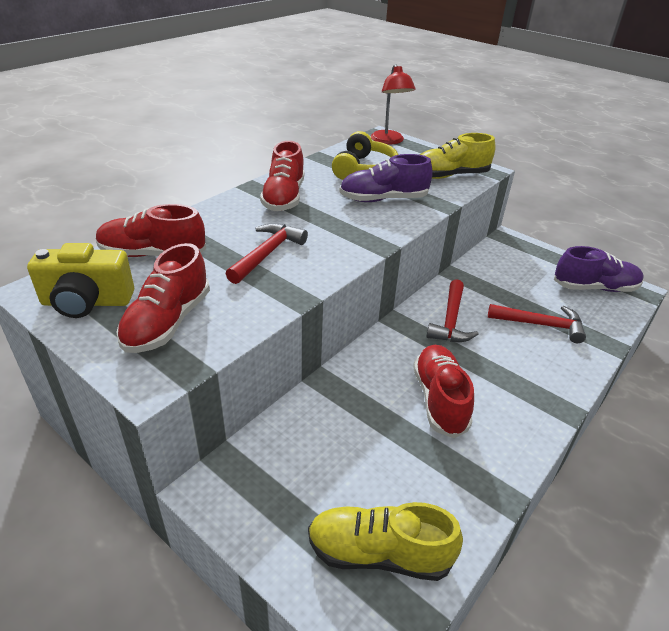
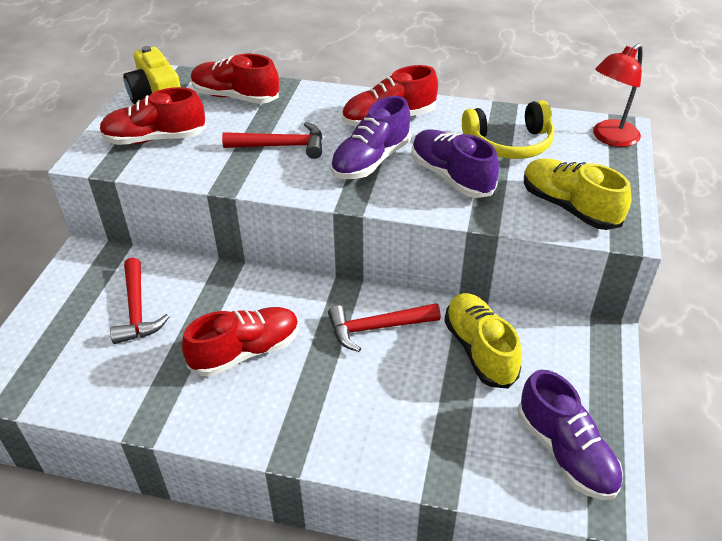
camera: 65 degrees right, 5 degrees up
(153, 254) = (235, 97): red shoe -> red shoe turned 45 degrees counterclockwise
(333, 222) = (371, 161): none -> purple shoe
(379, 553) = (59, 362): yellow shoe -> yellow shoe (479, 350)
(541, 325) = (430, 408): red hammer -> red hammer (137, 310)

